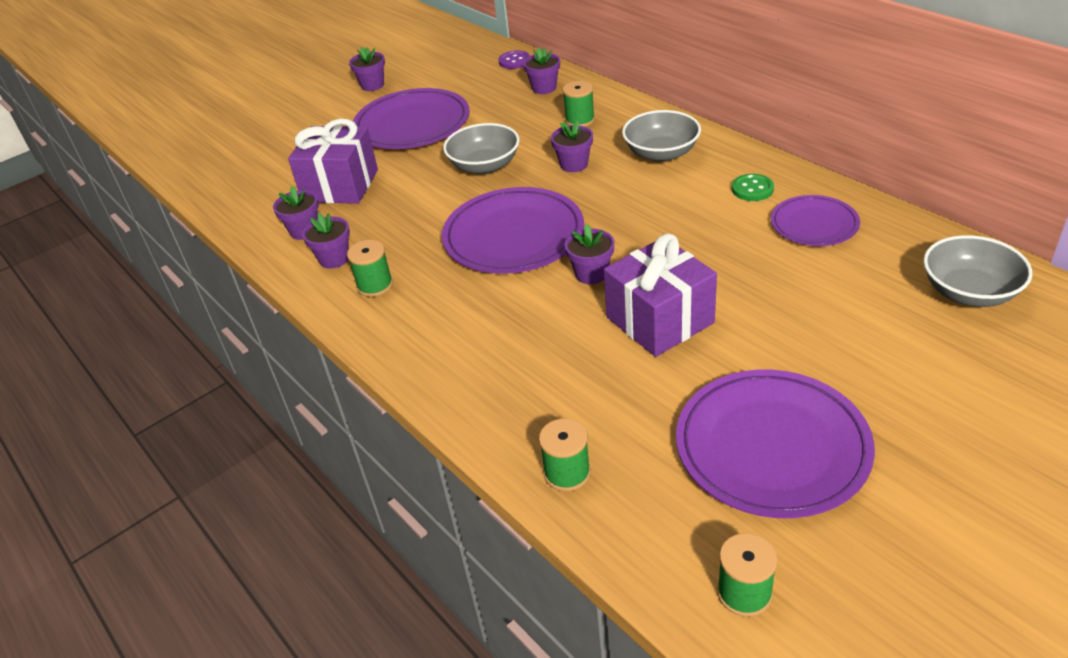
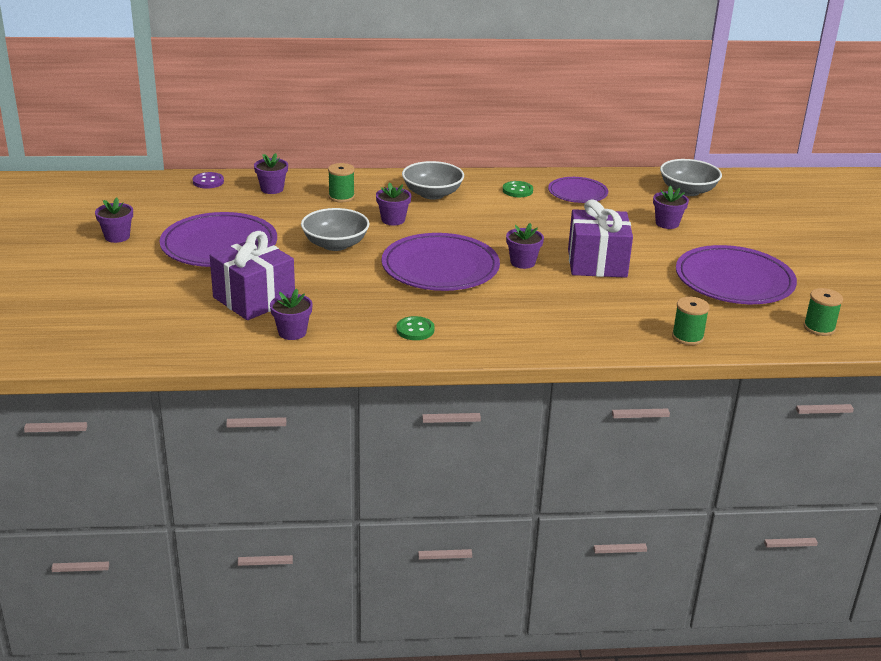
camera: 60 degrees left, 10 degrees down
(334, 259) = (354, 333): purple flower pot -> purple flower pot (667, 223)
(375, 285) = (415, 330): green spool -> green button

